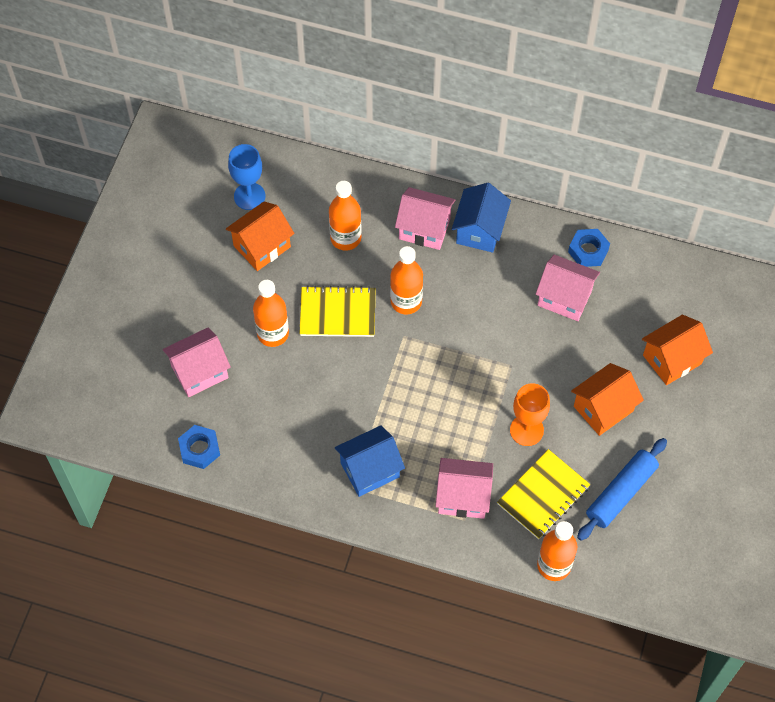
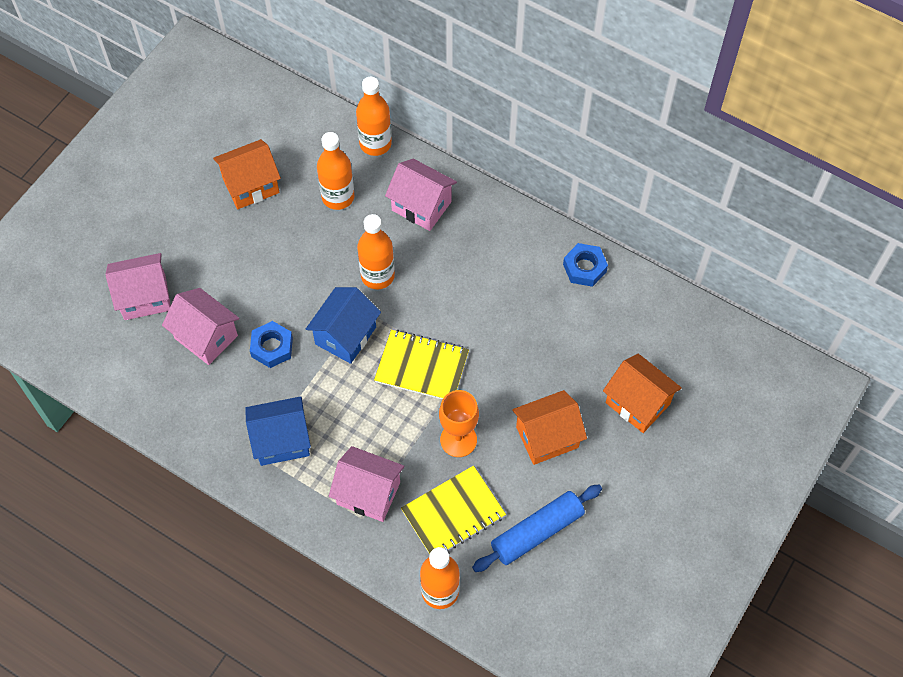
camera: 15 degrees right, 0 degrees up
(199, 449) = (117, 376): blue nut -> blue nut (272, 347)
(249, 196) = (256, 133): blue goblet -> none
(273, 333) = (231, 276): orange bottle -> orange bottle (375, 144)
(337, 313) = (304, 271): yellow notebook -> yellow notebook (422, 367)
(480, 230) = (478, 220): blue house -> blue house (345, 335)
(564, 297) = (544, 311): pink house -> pink house (206, 337)
(672, 359) = (637, 403): orange house -> orange house turned 60 degrees clockwise

